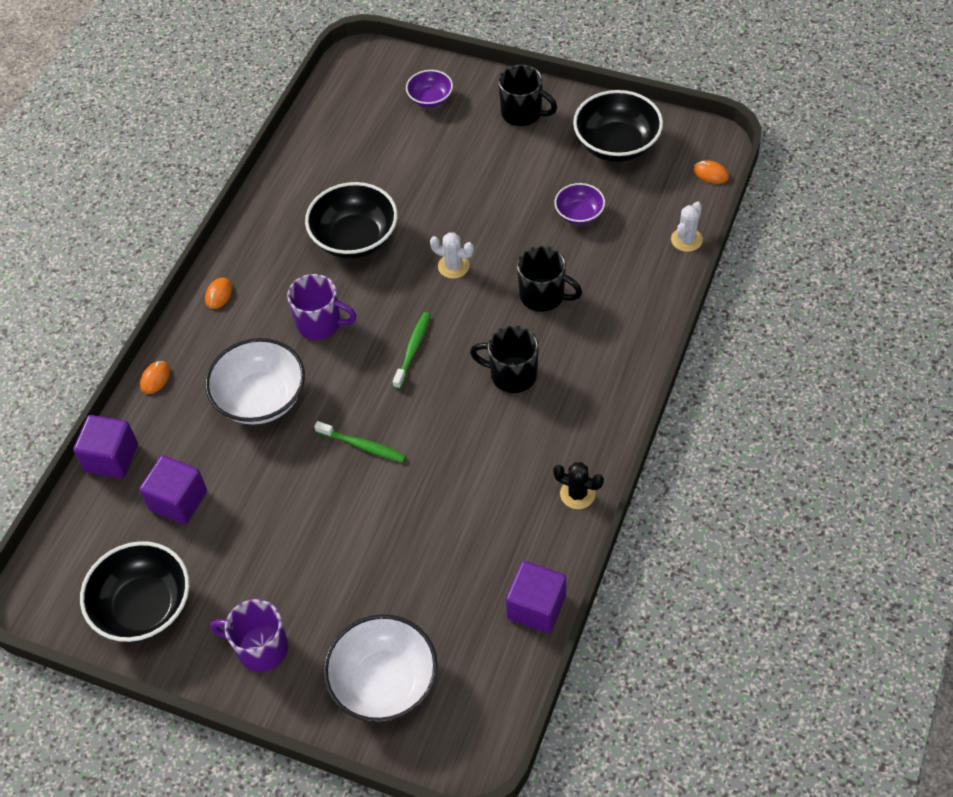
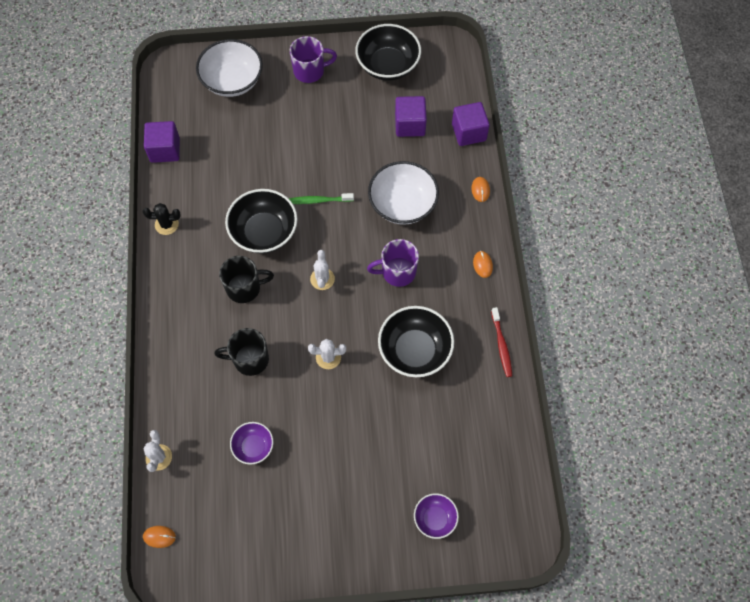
camera: 150 degrees right, 10 degrees up
(260, 210) = (501, 345): none -> red toothbrush
(413, 349) = (322, 279): green toothbrush -> white cactus
(522, 113) = (347, 537): black mug -> none
(616, 145) = (251, 535): black bowl -> black bowl (264, 232)

